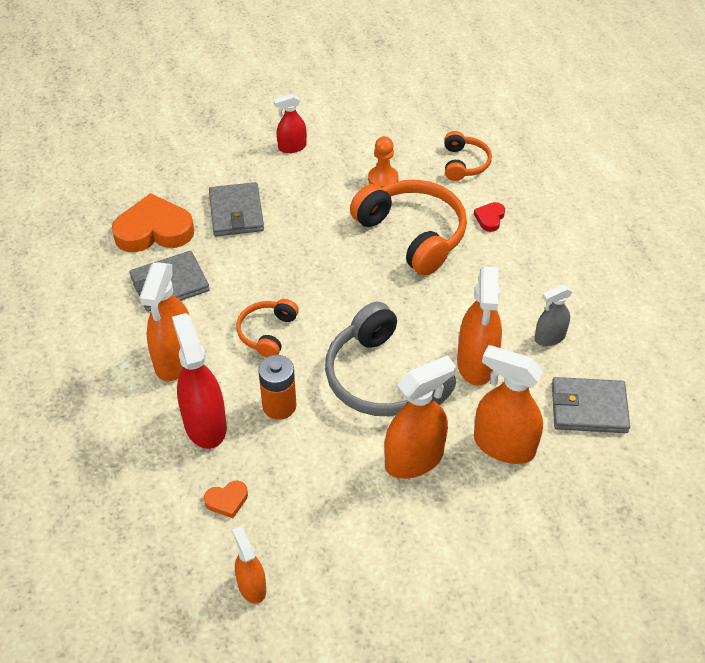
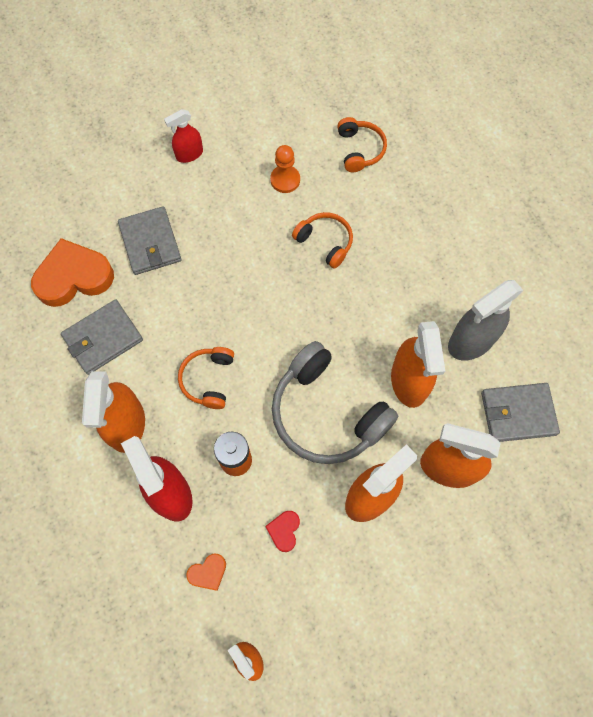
camera: 10 degrees left, 20 degrees up
(412, 234) = (325, 242): orange headphones -> orange headphones, size x0.54
(490, 218) = (395, 212): red heart -> red heart (284, 531)
(549, 337) = (471, 341): grey spray bottle -> grey spray bottle, size x1.74

